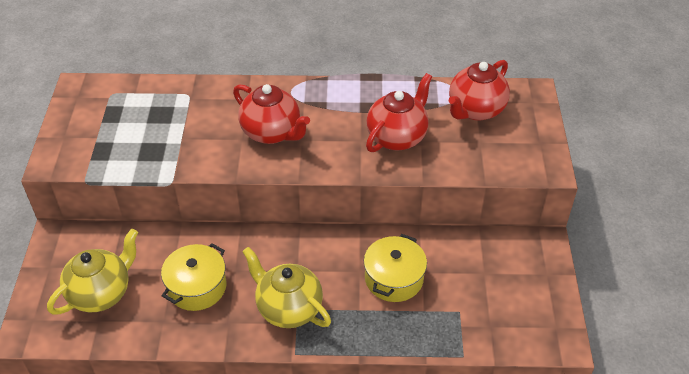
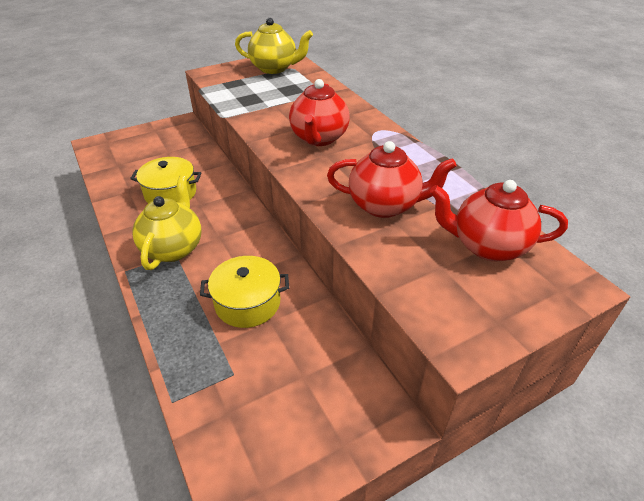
camera: 60 degrees right, 5 degrees down
(101, 293) = (142, 157): yellow teapot -> yellow teapot (274, 68)

